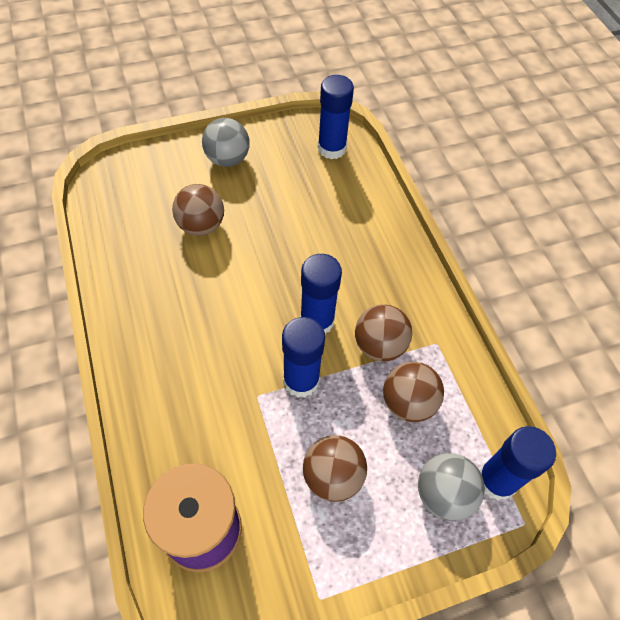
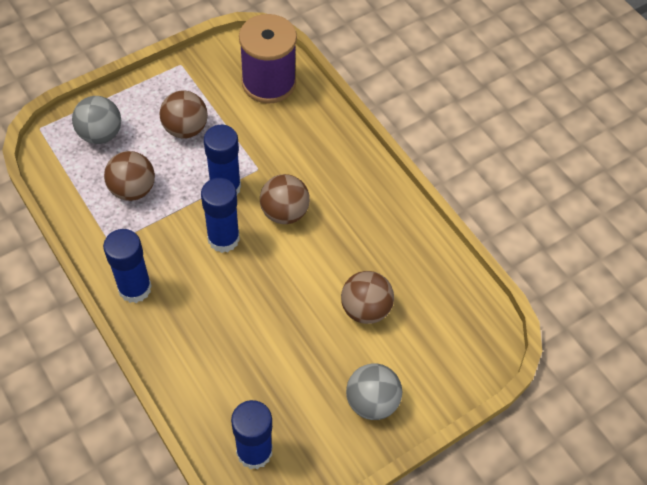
camera: 165 degrees right, 0 degrees up
(379, 345) = (163, 230): brown ball -> brown ball (284, 212)
(496, 480) = (59, 150): blue glue stick -> blue glue stick (135, 288)

